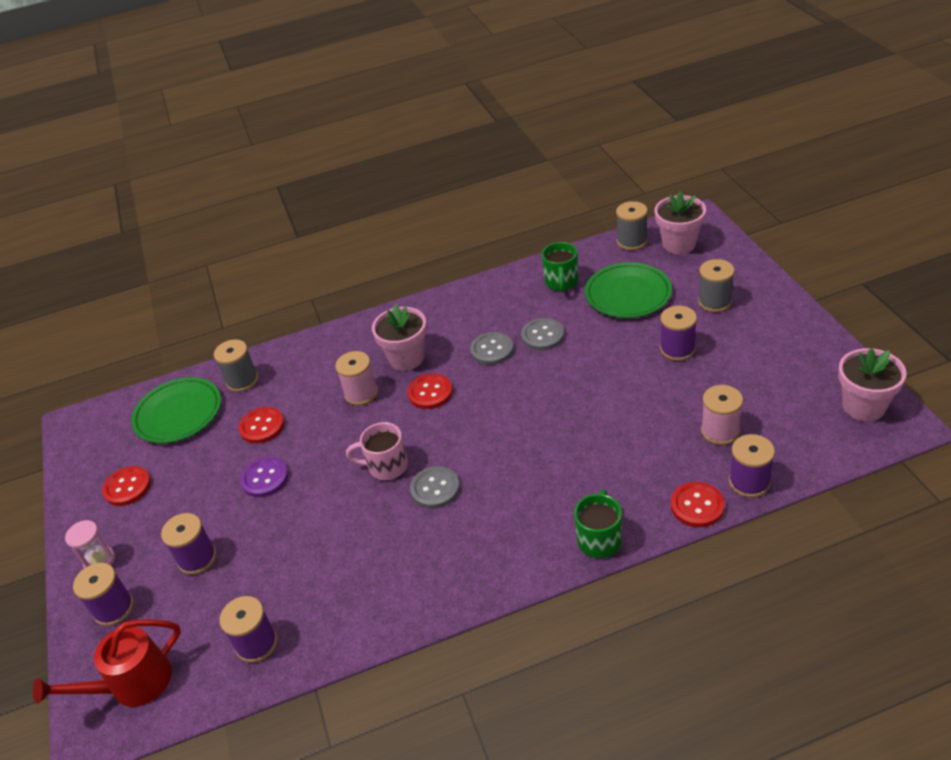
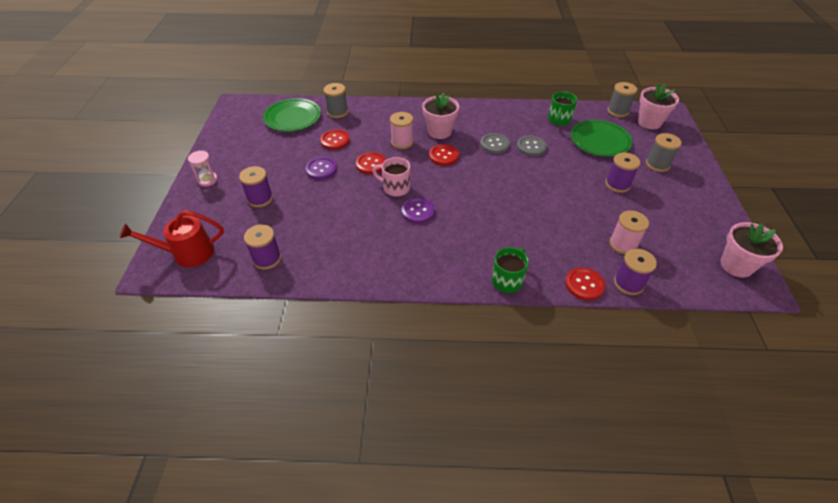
camera: 15 degrees right, 5 degrees up
(114, 608) = (200, 208): purple spool -> none
(127, 487) = (244, 147): red button -> red button (371, 164)
(435, 488) = (418, 211): grey button -> purple button

